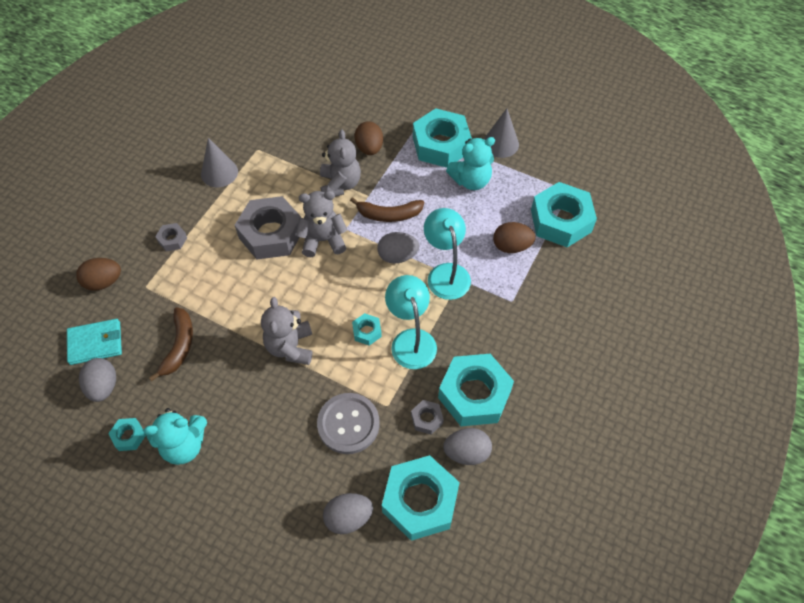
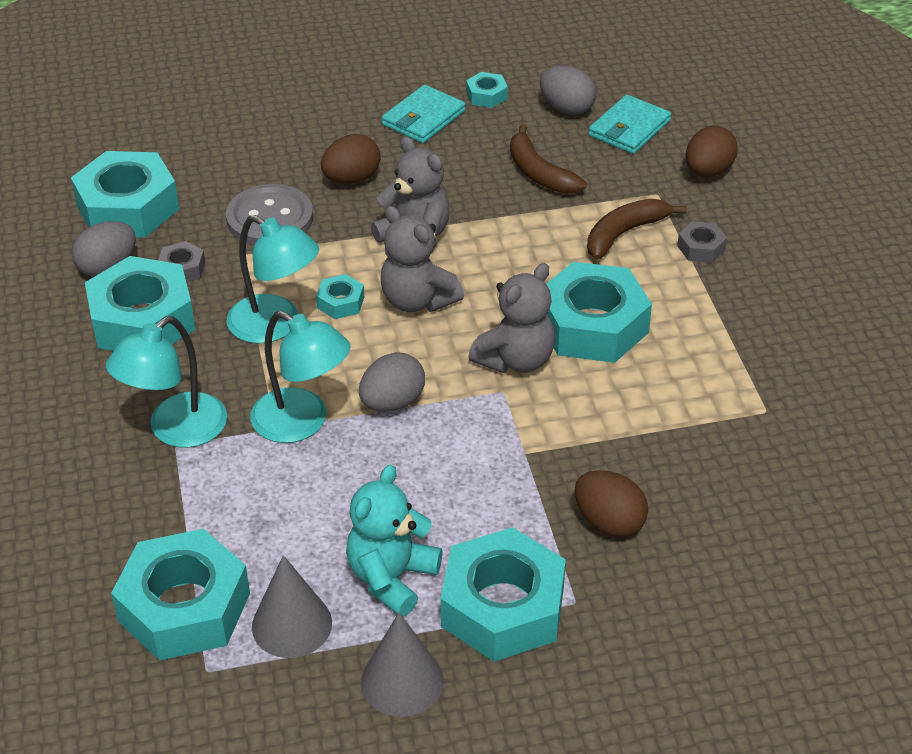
camera: 140 degrees right, 15 degrees down
(184, 445) = (423, 118): turquoise teddy bear -> turquoise wallet
(219, 172) = (767, 349): grey cone -> grey cone (292, 624)
(271, 234) = (592, 325): grey nut -> turquoise nut
(340, 184) = (584, 441): grey teddy bear -> grey teddy bear (417, 300)
(348, 517) = (193, 160): grey egg -> none
(389, 214) = (464, 446): brown banana -> brown banana (624, 233)
(506, 309) = (176, 430): none -> turquoise lamp
(511, 246) = (236, 517): brown egg -> brown egg (352, 179)

